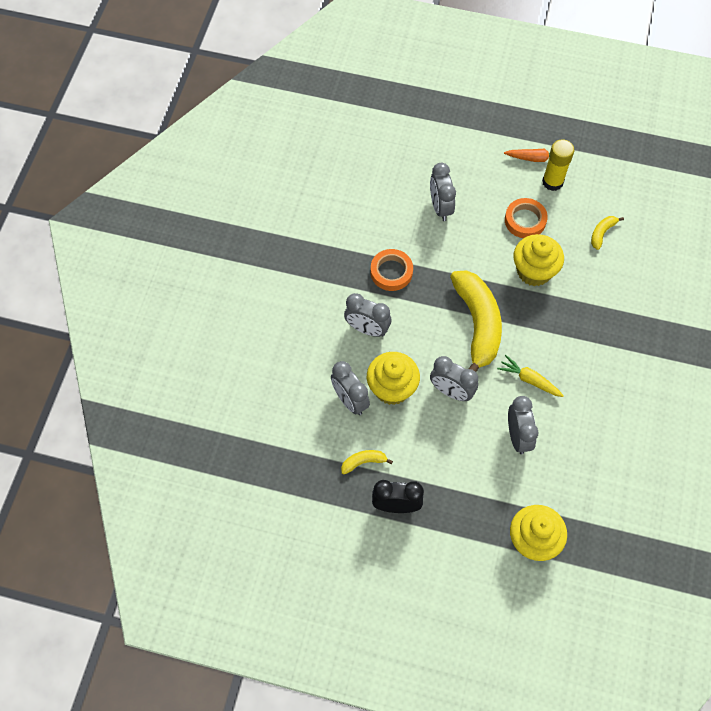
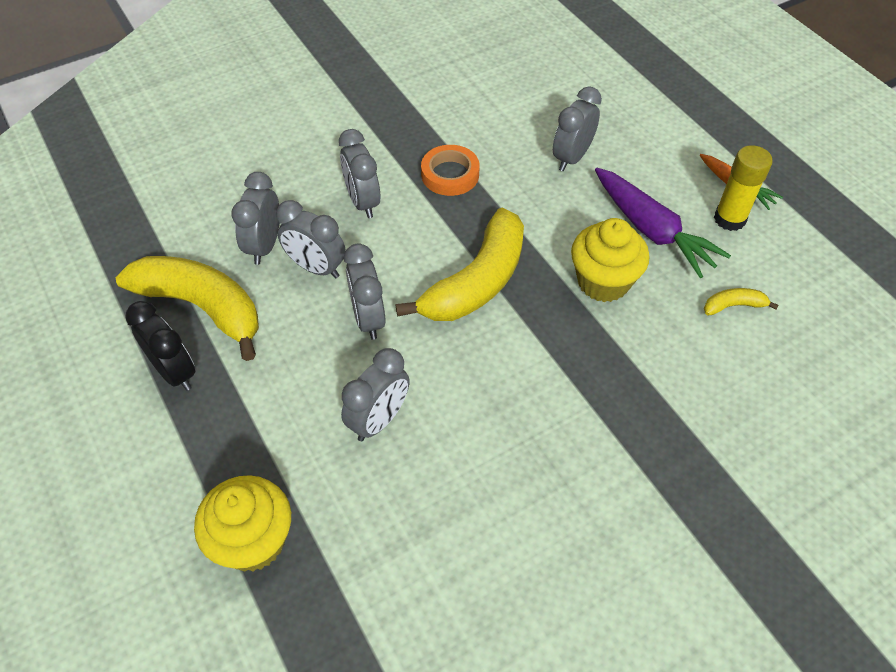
camera: 45 degrees right, 10 degrees down
(363, 462) = (202, 307): yellow banana -> yellow banana, size x2.37
(392, 388) = (316, 268): yellow cupcake -> grey clock
(525, 220) = (652, 230): orange tape -> purple carrot
(529, 380) = (464, 377): yellow carrot -> none

